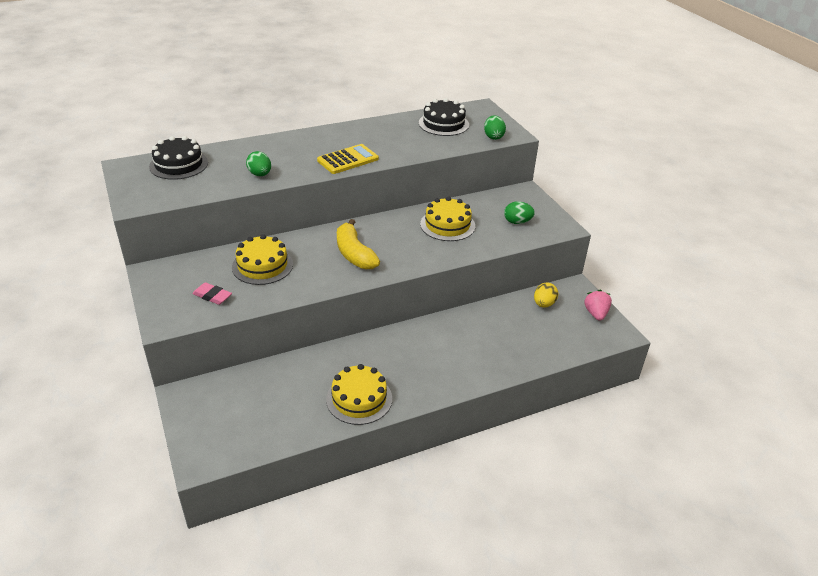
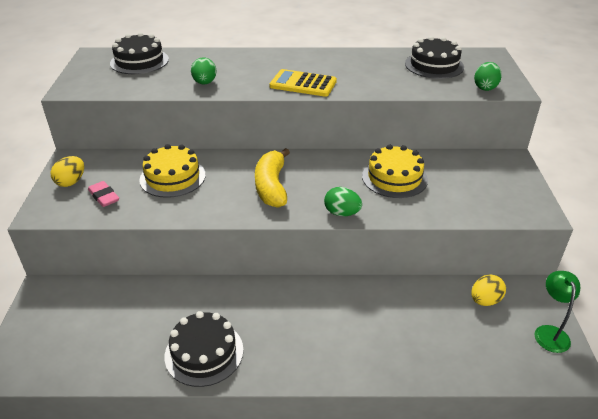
camera: 25 degrees right, 0 degrees up
(169, 291) = (71, 182): none -> yellow egg
(348, 160) = (303, 84): yellow calculator -> yellow calculator turned 150 degrees counterclockwise
(359, 399) = (204, 352): yellow cake -> black cake
(517, 222) = (481, 192): green egg -> green egg (342, 213)
(596, 314) = (550, 332): pink strawberry -> green lamp

